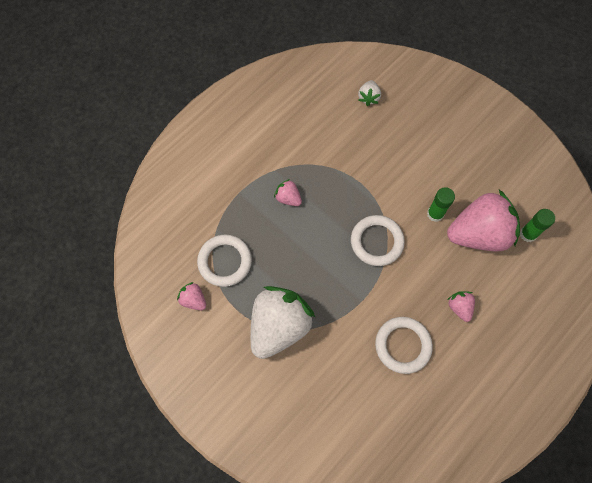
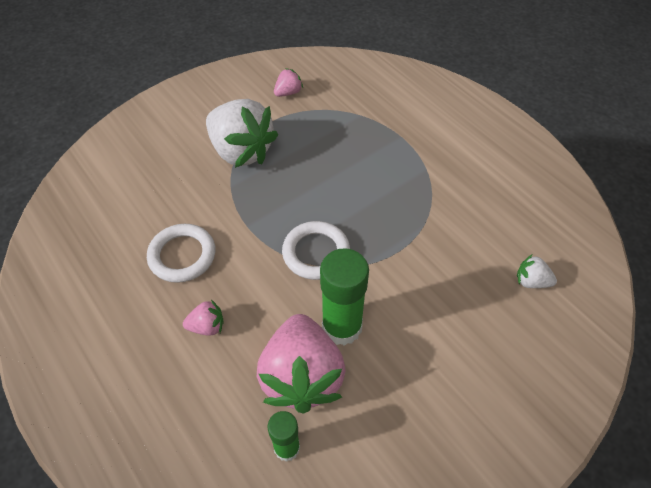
camera: 100 degrees right, 15 degrees down
(225, 261) = (322, 117): white ring -> none
(288, 198) = (388, 176): pink strawberry -> none
(435, 214) = (342, 327): green glue stick -> green glue stick, size x1.73

